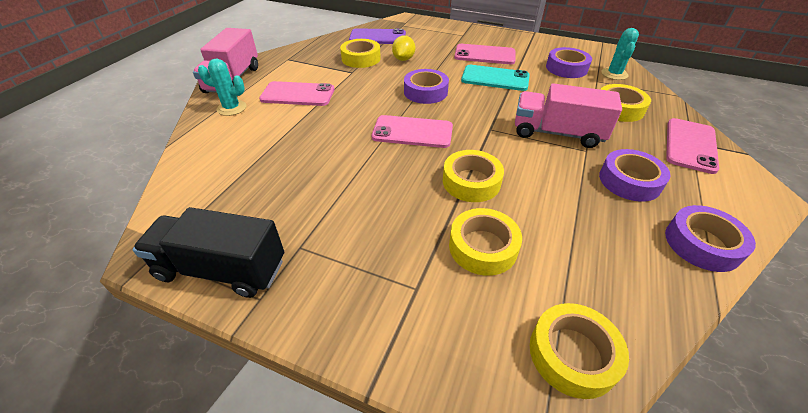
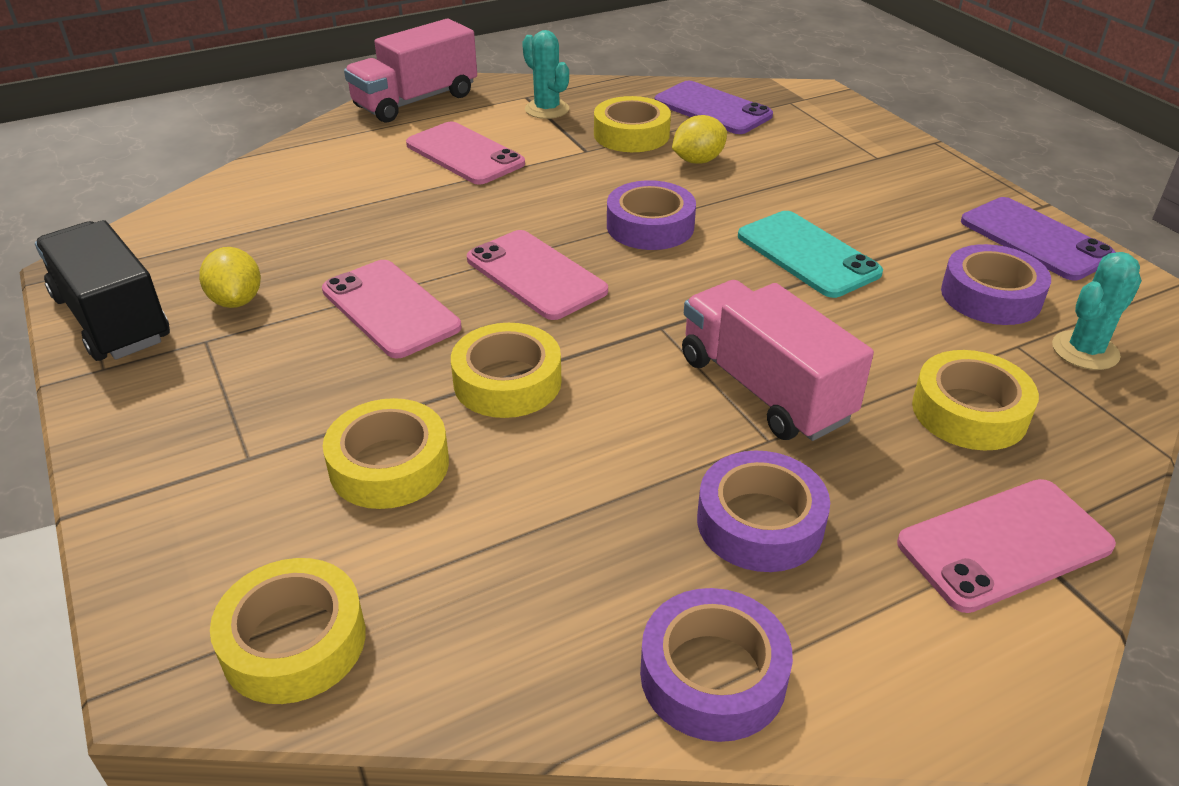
camera: 40 degrees right, 5 degrees down
(231, 108) = (362, 140): turquoise cactus -> turquoise cactus (547, 109)
(285, 217) = (236, 300): none -> yellow lemon
(484, 55) = (859, 207): pink phone -> pink phone (390, 309)
(549, 44) = (1035, 239): none -> purple phone

